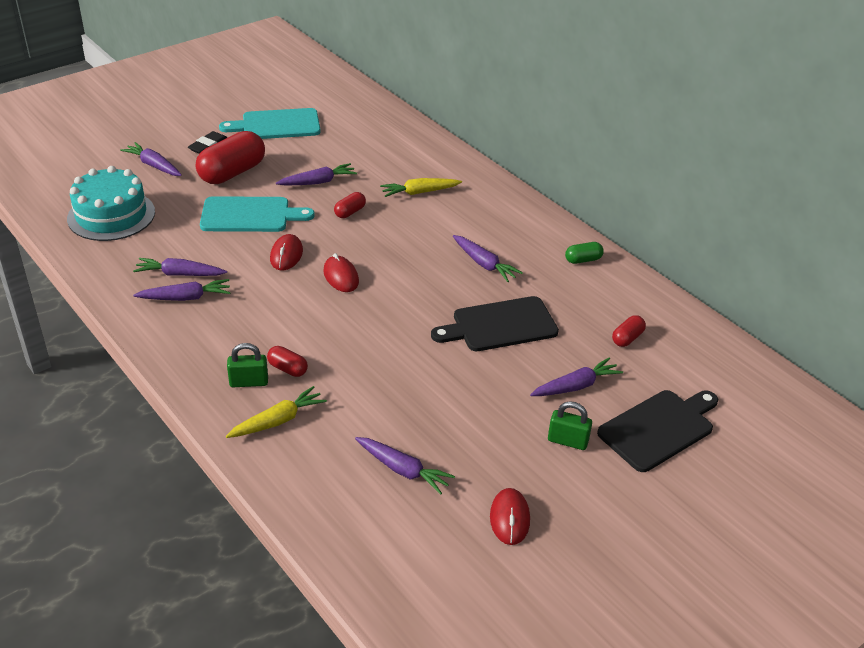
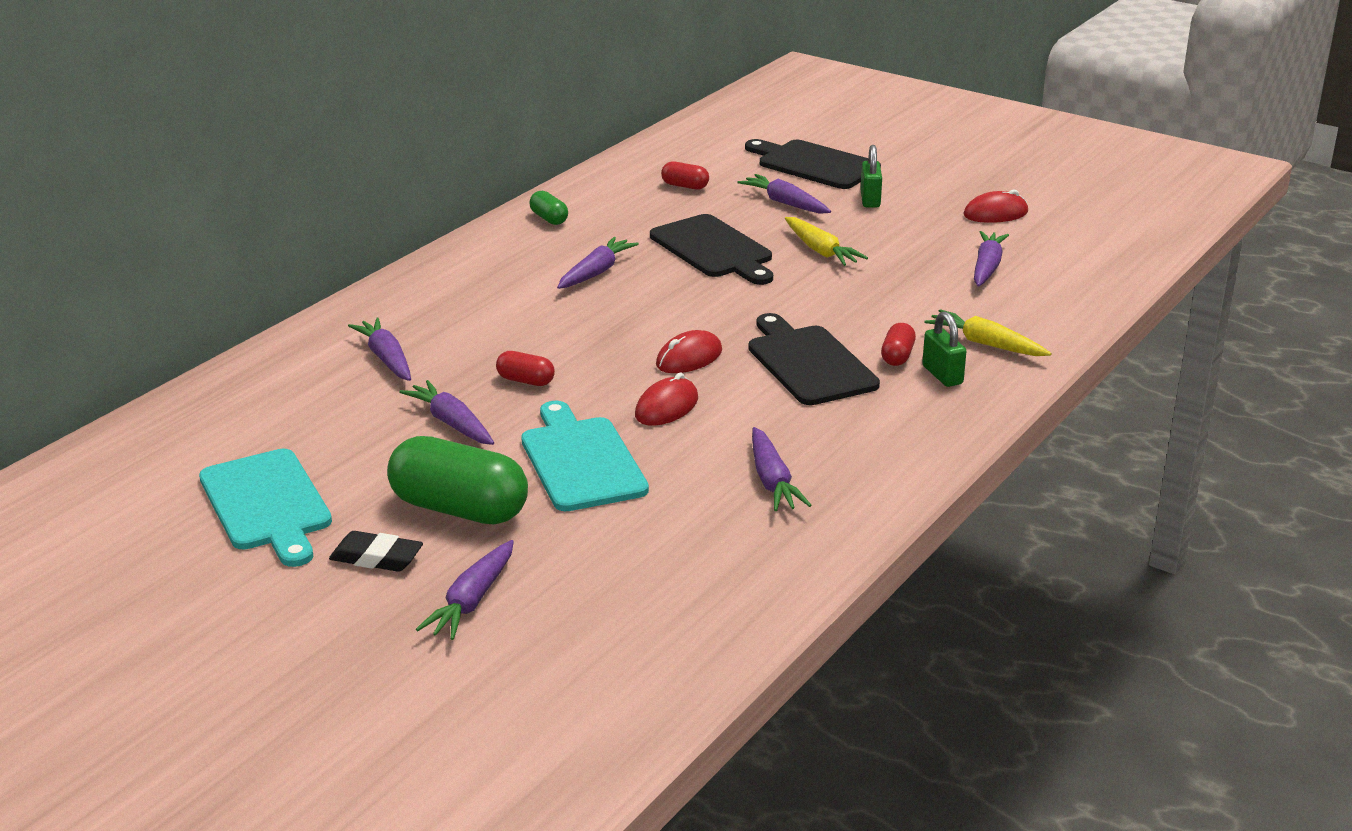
camera: 105 degrees left, 10 degrees down
(111, 215) = (659, 595): turquoise cake -> none
(186, 298) = (821, 461): purple carrot -> purple carrot (386, 358)
(232, 173) = (459, 509): red capsule -> green capsule
(286, 255) = (666, 407): red mouse -> red mouse turned 45 degrees counterclockwise
(304, 325) = (809, 363): none -> black cutting board
(419, 192) = (442, 338): yellow carrot -> yellow carrot (821, 251)

